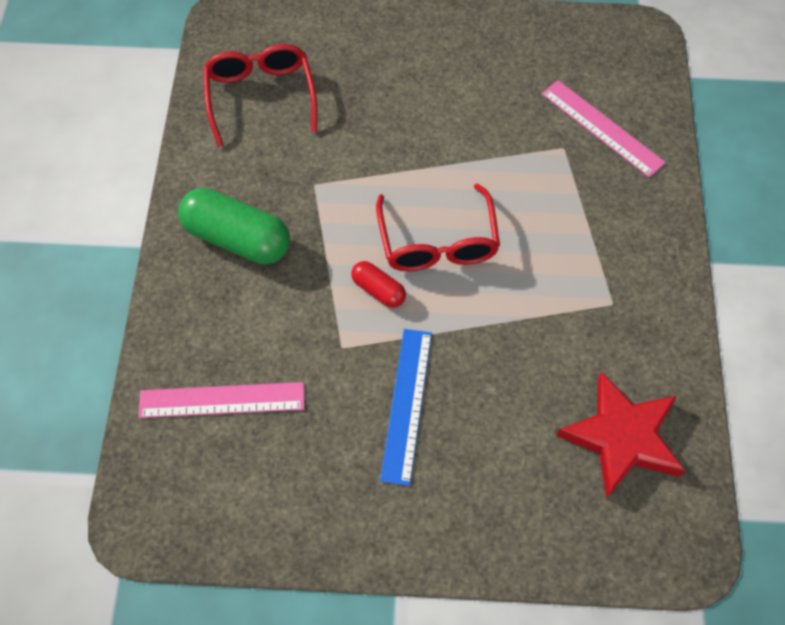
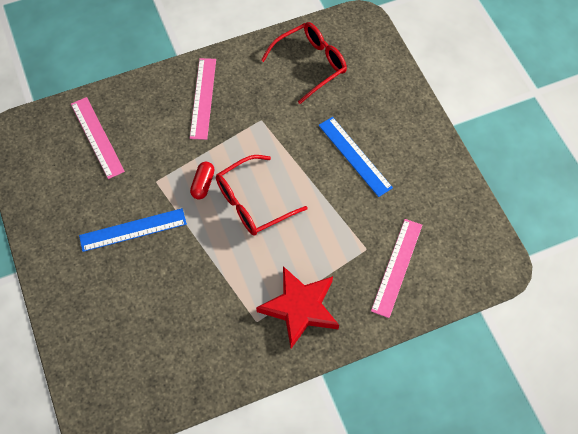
camera: 65 degrees right, 0 degrees up
(237, 239) = (203, 98): green capsule -> pink ruler
(427, 106) = (354, 156): none -> blue ruler
(622, 438) = (161, 359): red star -> red star (300, 308)

